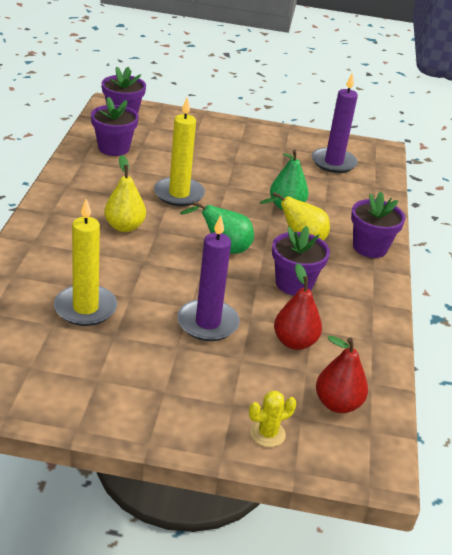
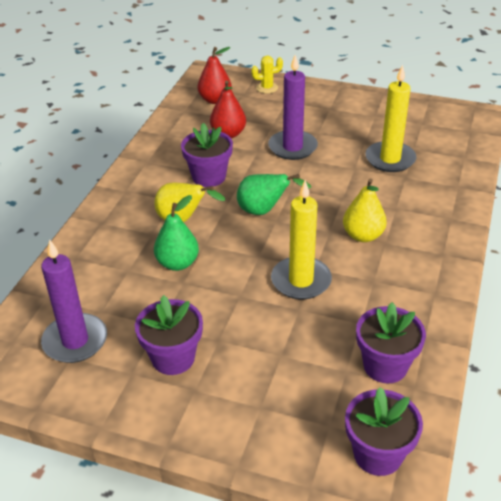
camera: 165 degrees left, 5 degrees up
(370, 247) = (113, 211): purple flower pot -> purple flower pot (173, 358)

